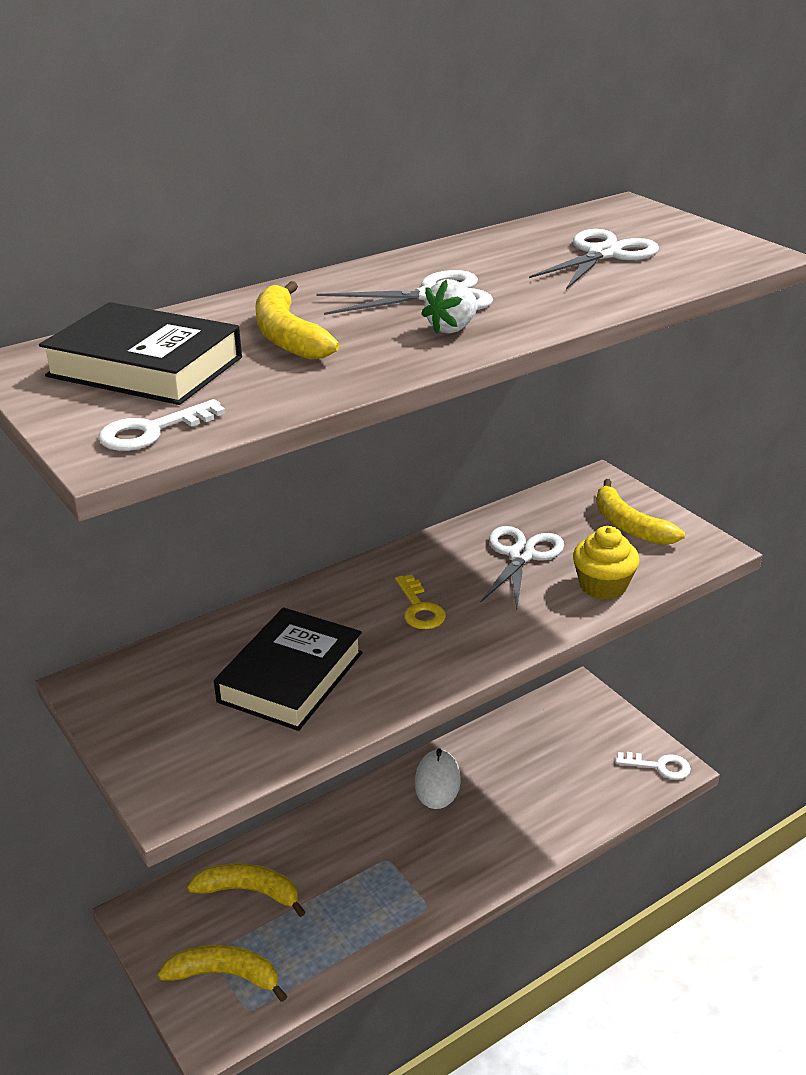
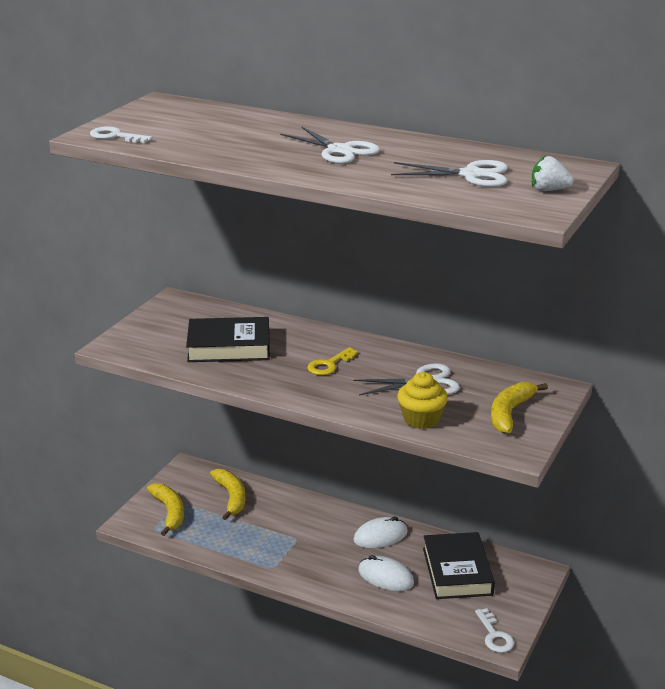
camera: 60 degrees right, 5 degrees down
(145, 367) = (178, 120): black book -> black book (457, 571)
(288, 336) = (245, 135): yellow banana -> none
(452, 328) = (299, 162): white strawberry -> white strawberry (549, 190)
(513, 809) = (385, 577): none -> white mouse

